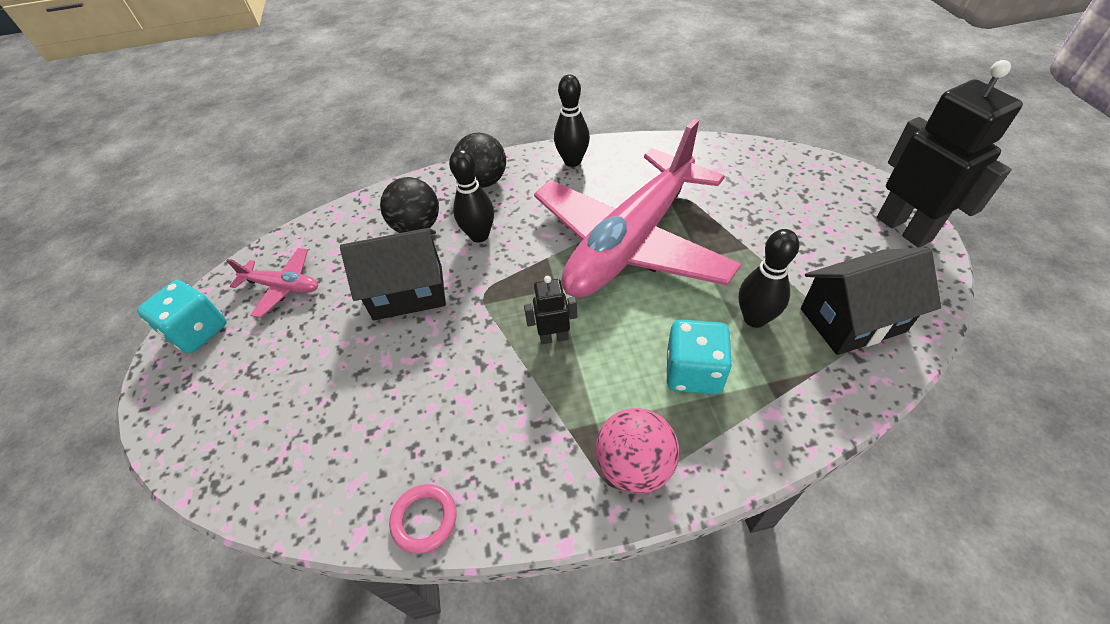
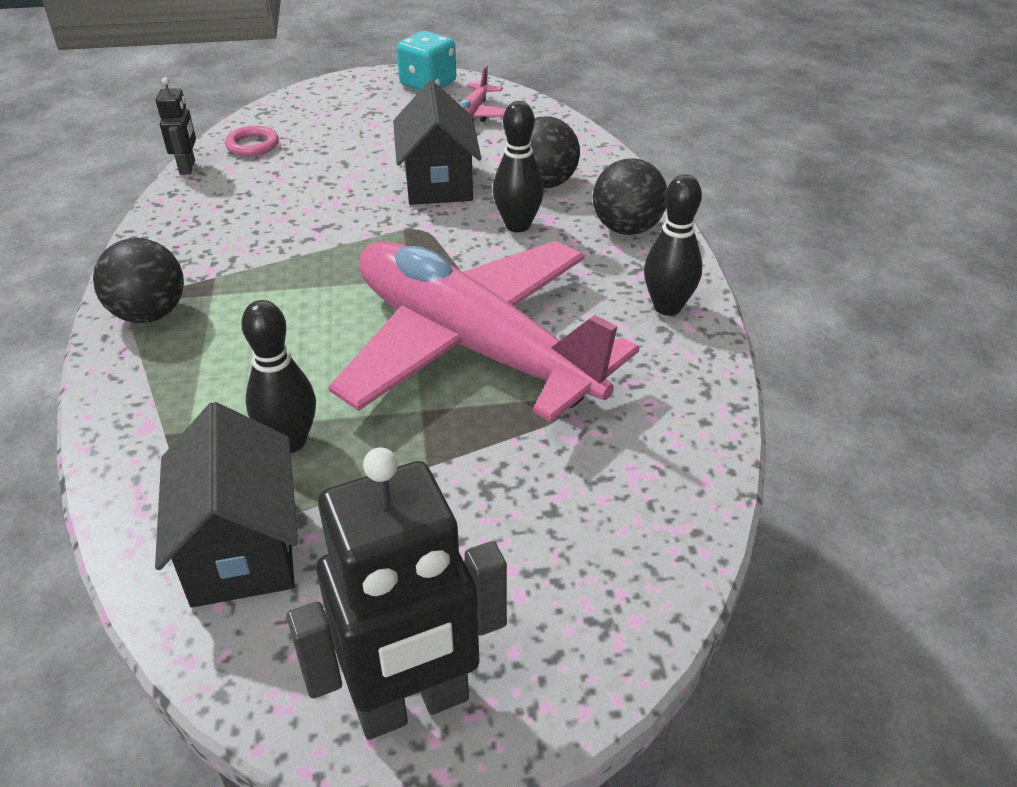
camera: 90 degrees right, 10 degrees down
(424, 519) = (175, 200): pink ring -> pink ring (252, 145)
(554, 337) = (334, 273): black robot -> black robot (188, 168)
(634, 466) = (150, 314): pink ball -> black ball
(693, 372) = (235, 371): turquoise dice -> none

